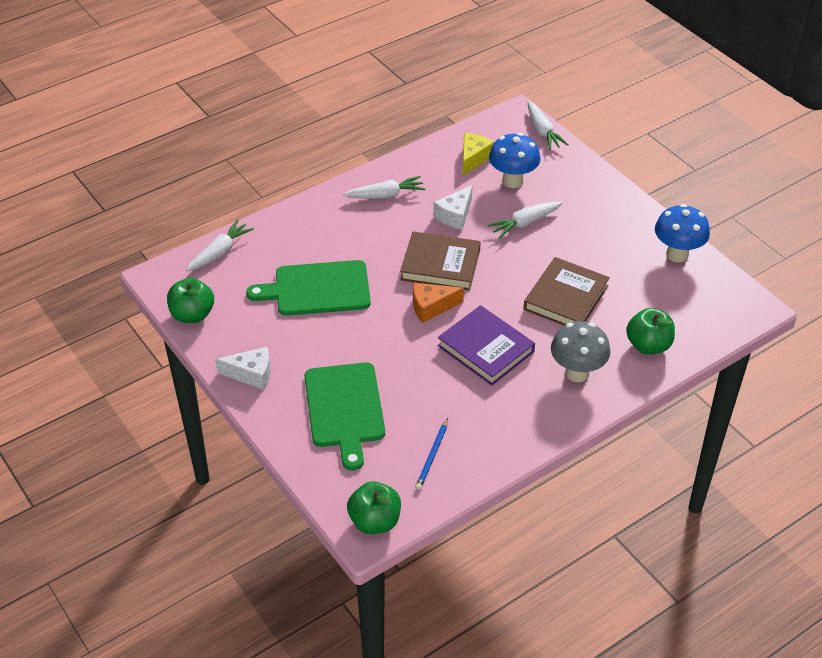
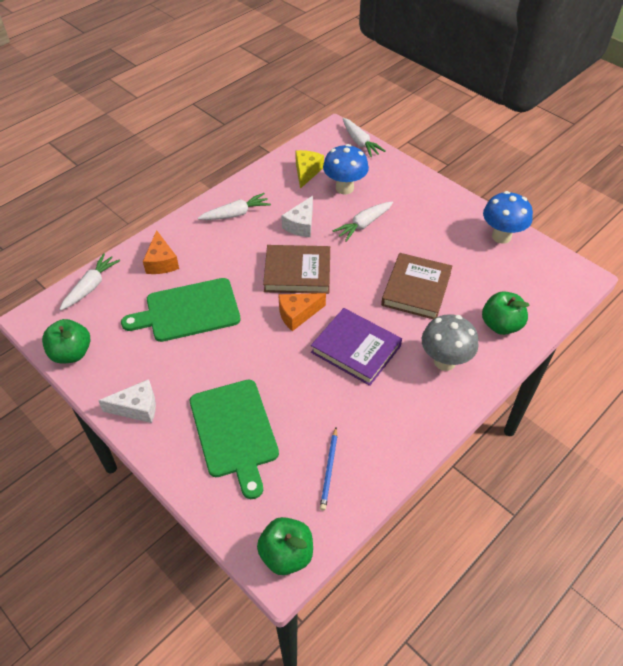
camera: 10 degrees left, 5 degrees up
(297, 236) = (161, 262): none -> orange cheese

